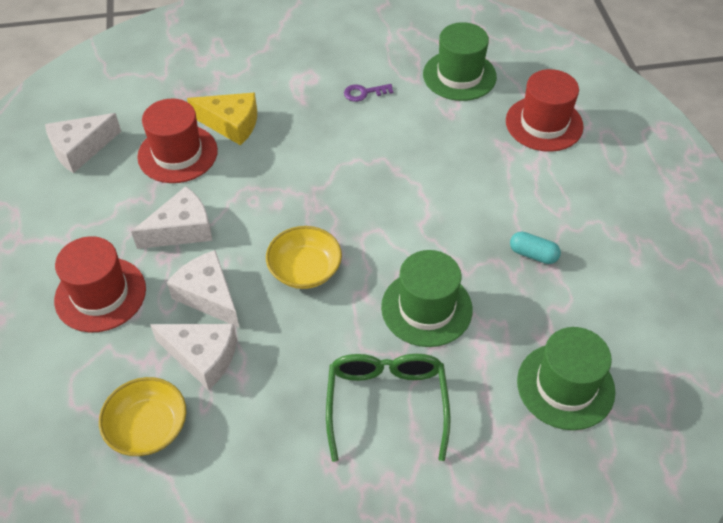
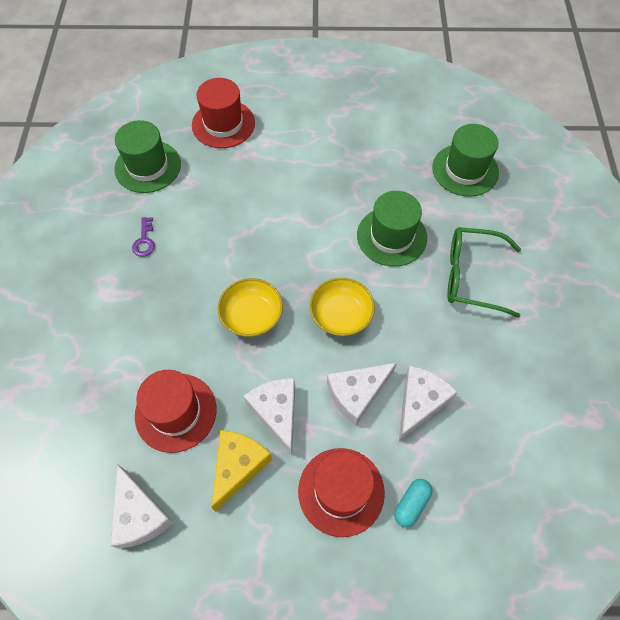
camera: 80 degrees left, 10 degrees up
(148, 427) = (483, 450): yellow bowl -> yellow bowl (252, 315)
(231, 124) = (149, 358): yellow cheese -> yellow cheese (238, 466)
(533, 254) = (352, 161): turquoise capsule -> turquoise capsule (411, 504)

